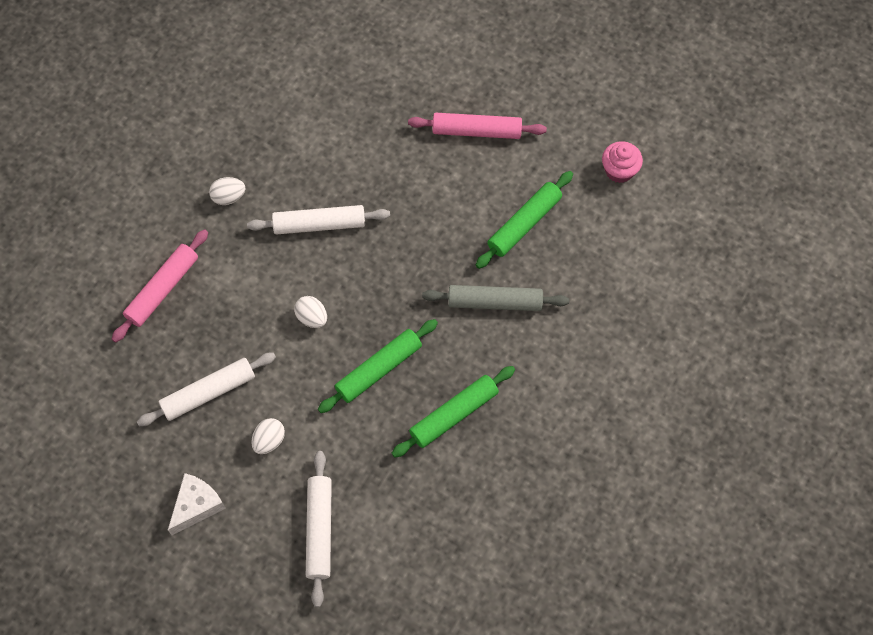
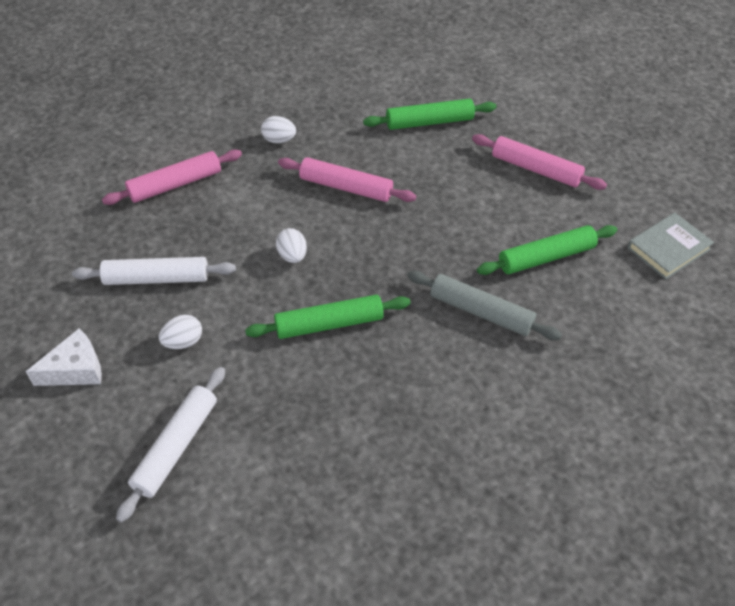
camera: 25 degrees right, 15 degrees down
(319, 224) = (346, 187): white rolling pin -> pink rolling pin
(454, 414) = (382, 396): green rolling pin -> green rolling pin (429, 122)
(619, 170) = (668, 248): pink cupcake -> grey book

